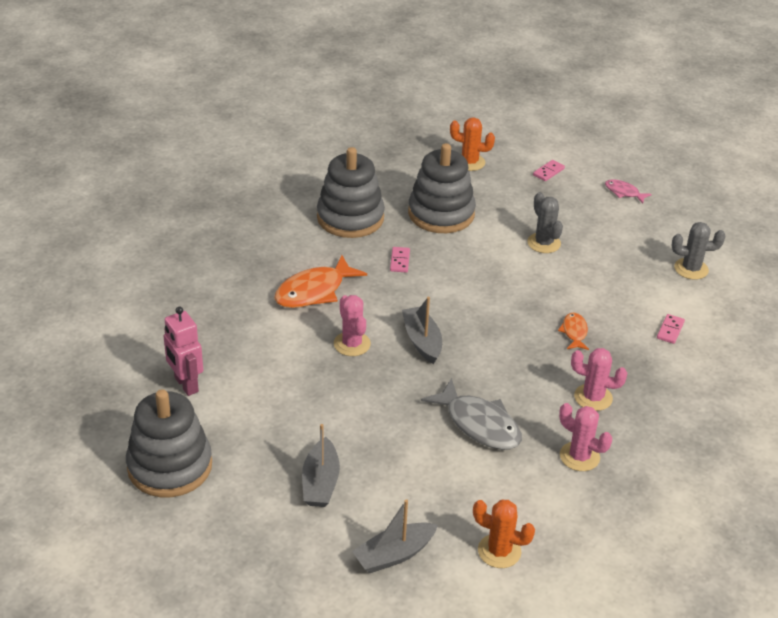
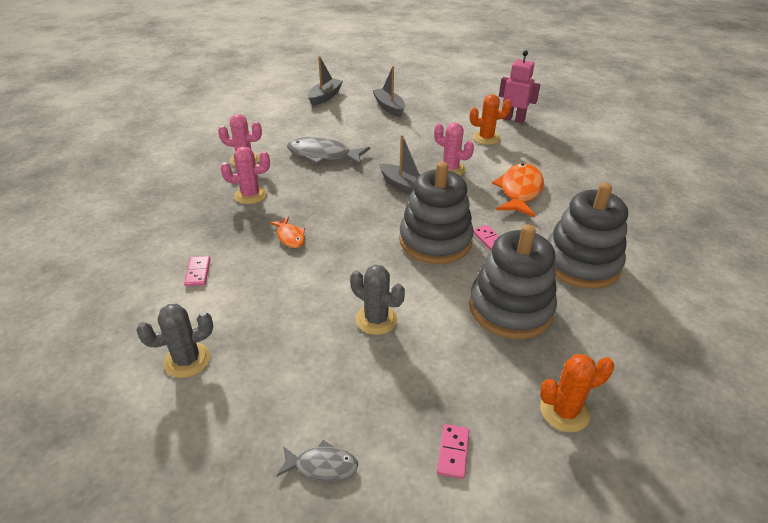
camera: 150 degrees right, 0 degrees up
(170, 466) = (469, 92): grey stacking toy -> grey stacking toy (435, 241)
(499, 551) = (271, 111): orange cactus -> orange cactus (486, 138)
(624, 192) = (322, 466): pink fish -> grey fish

